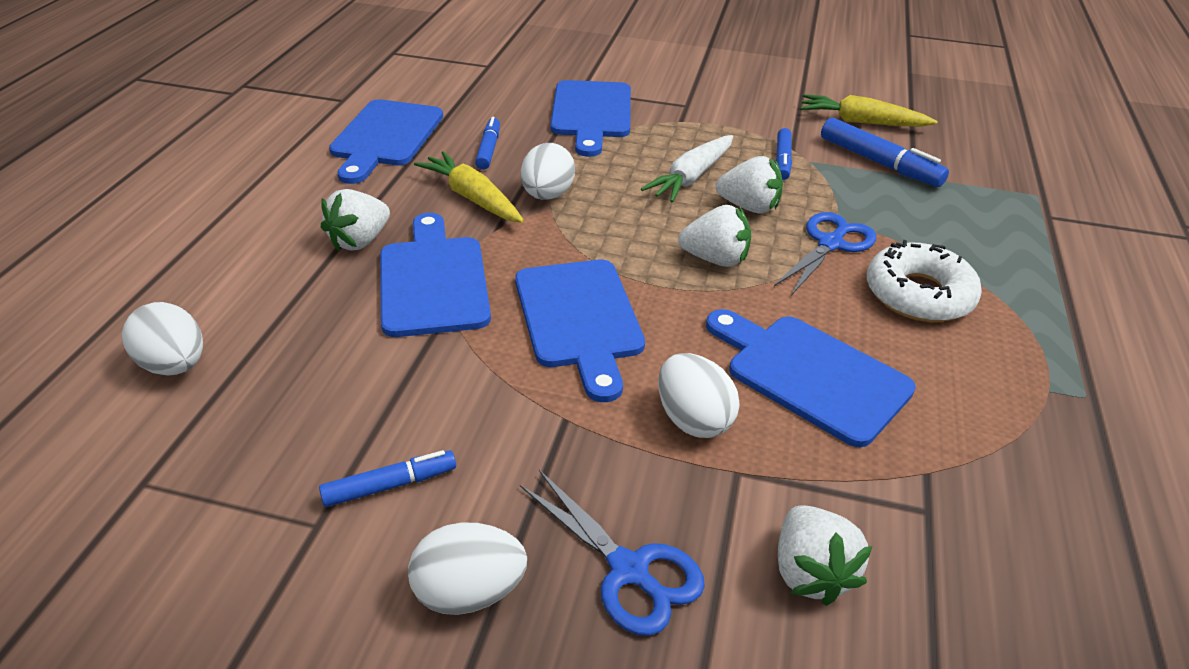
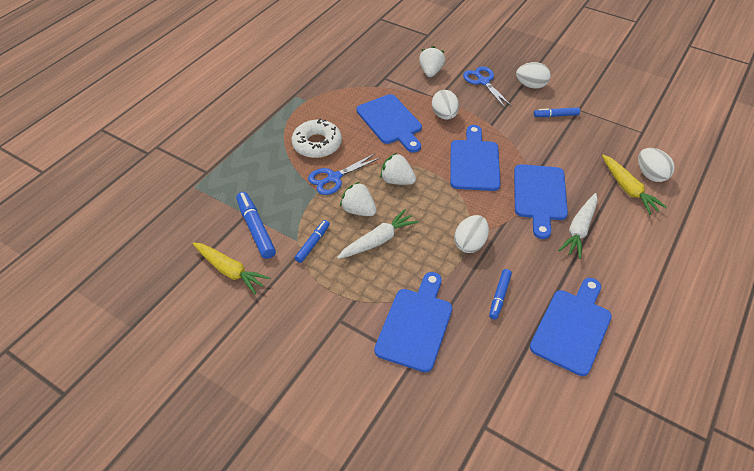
camera: 160 degrees left, 10 degrees up
(360, 241) = (579, 229): white strawberry -> white carrot
(472, 198) = (515, 250): yellow carrot -> yellow carrot (628, 189)

